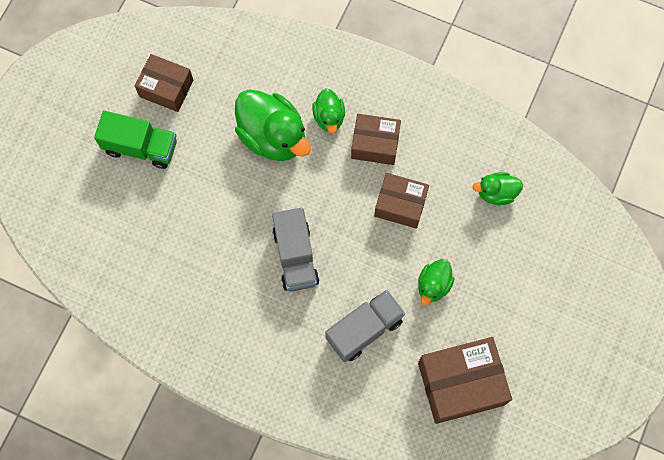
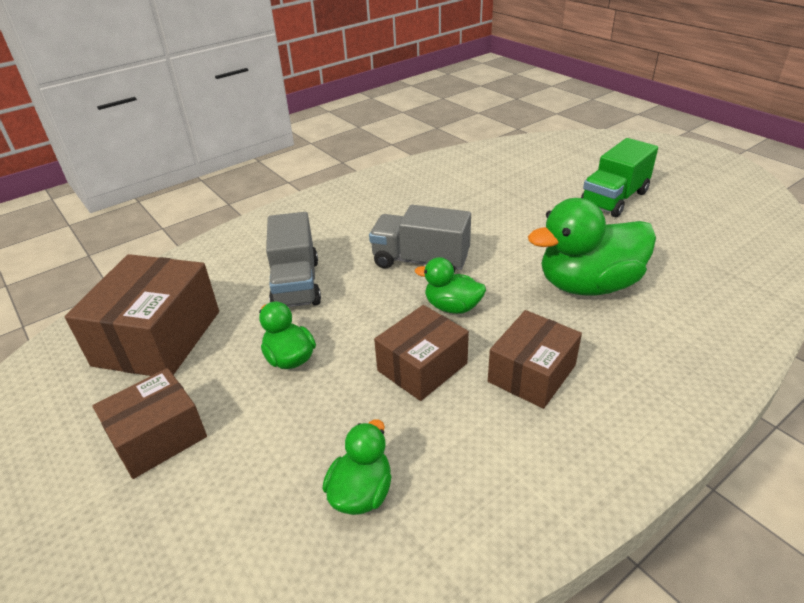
camera: 120 degrees right, 35 degrees down
(166, 88) = (687, 227): brown box -> brown box (158, 437)
(329, 117) = (597, 341): green duck -> green duck (452, 307)

